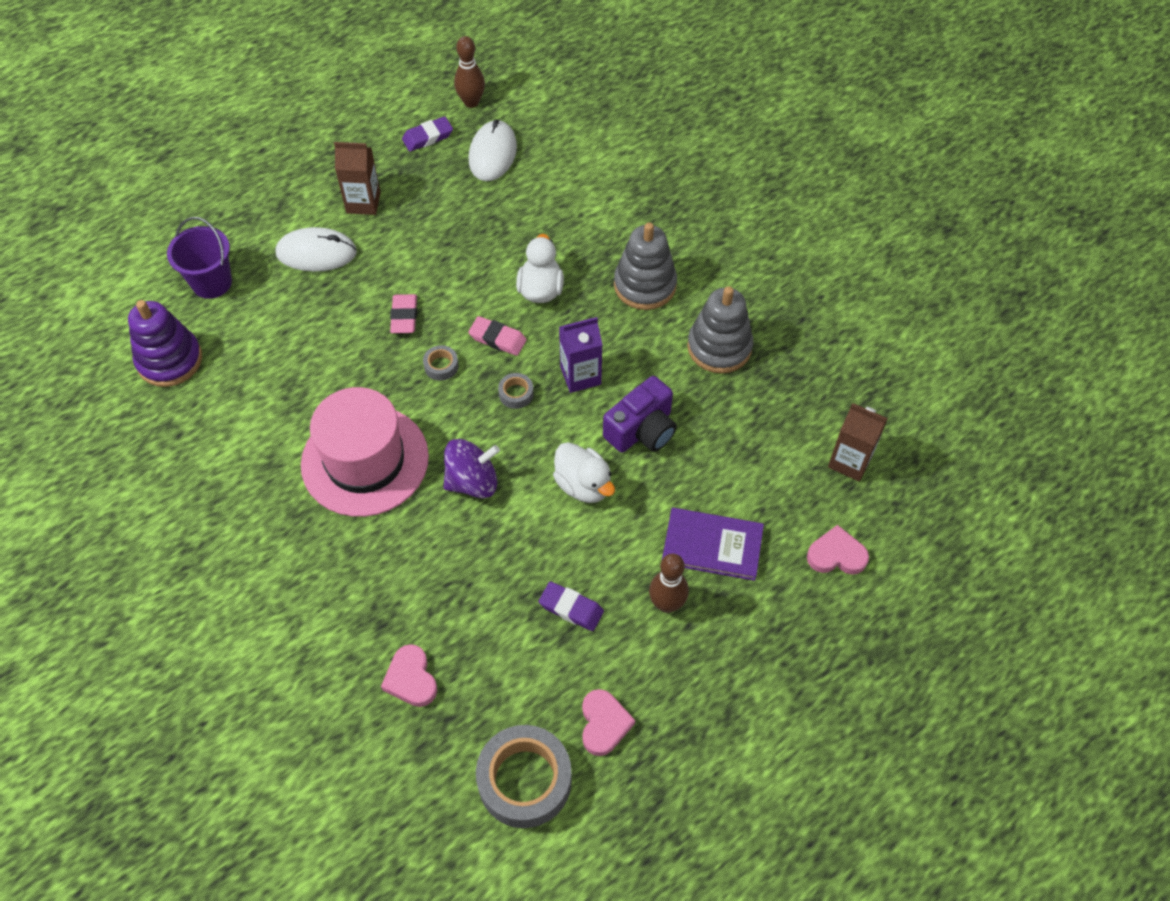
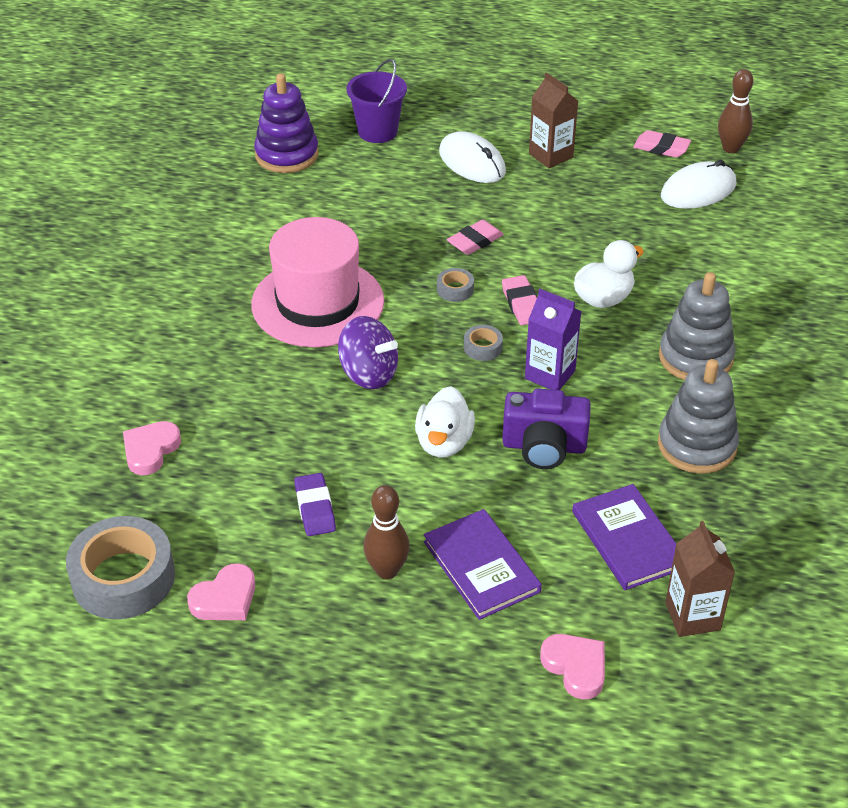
camera: 50 degrees right, 15 degrees down
(427, 137) = (661, 148): purple eraser -> pink eraser
(762, 446) = (628, 539): none -> purple book

